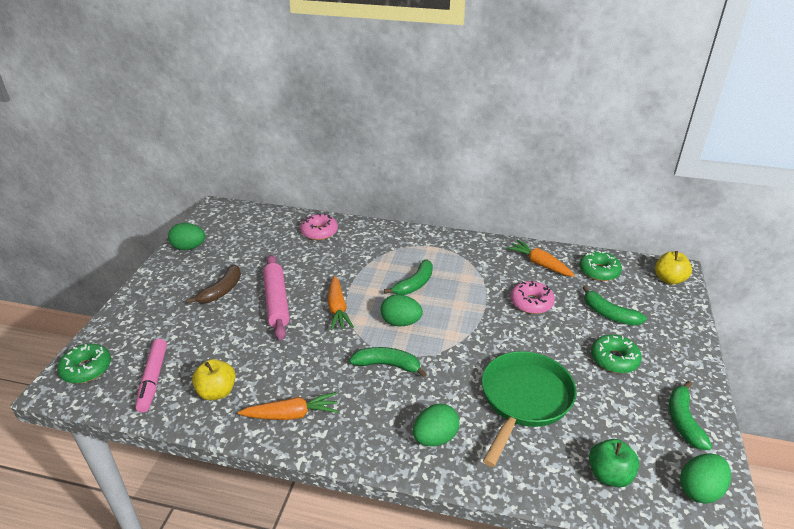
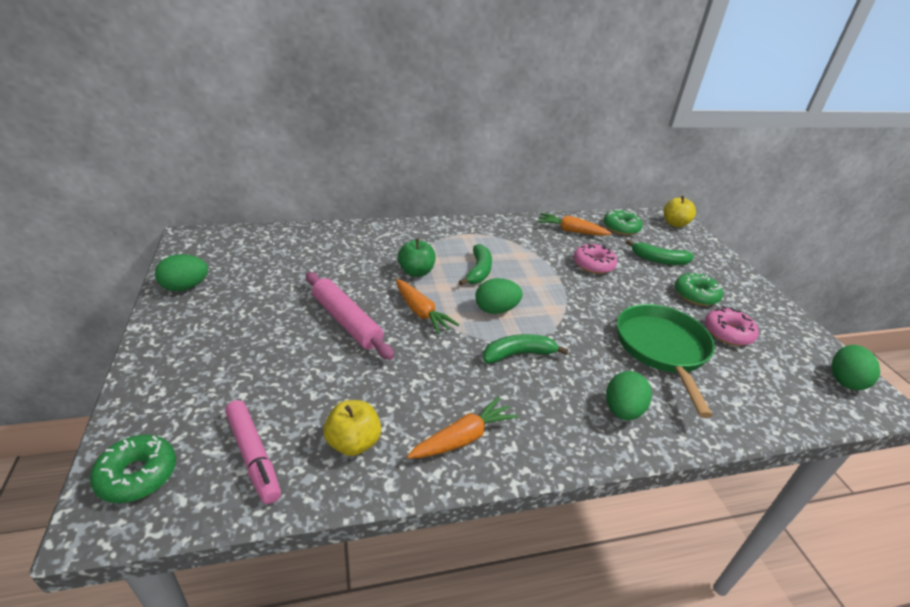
camera: 30 degrees left, 0 degrees up
(222, 290) = (268, 325): brown banana -> none
(319, 232) = (338, 241): pink donut -> pink donut (728, 333)
(609, 475) = (780, 392): green apple -> green apple (416, 272)
(683, 421) = (784, 330): green banana -> none

